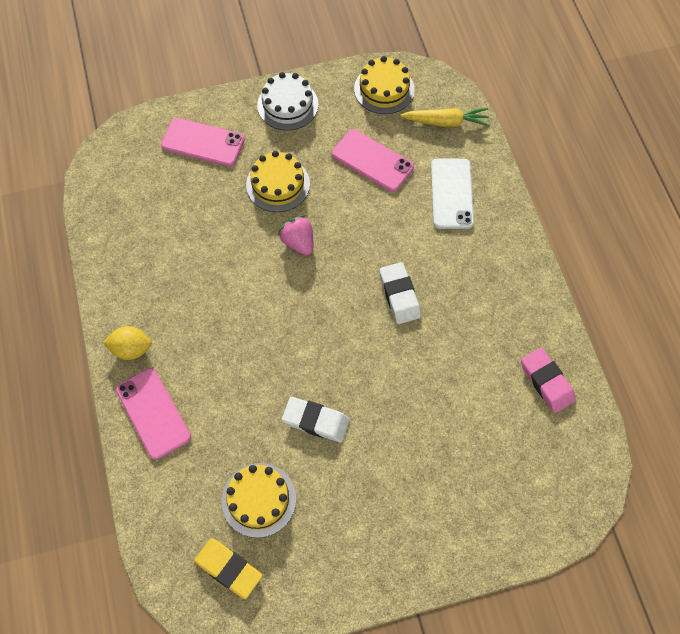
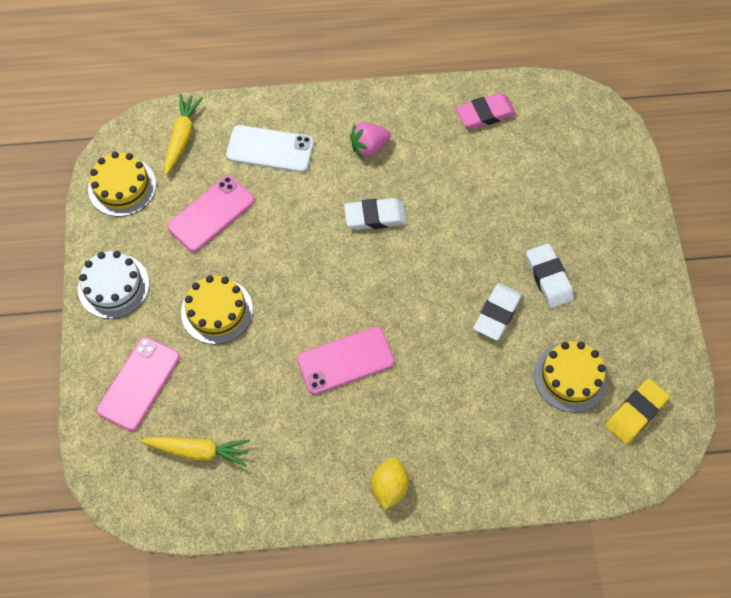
camera: 80 degrees left, 0 degrees up
(149, 197) = (199, 451): none -> yellow carrot
(153, 413) = (467, 470): pink phone -> pink phone (345, 360)
(298, 242) = (294, 300): pink strawberry -> pink strawberry (369, 147)
(364, 467) = (548, 278): none -> white eraser

